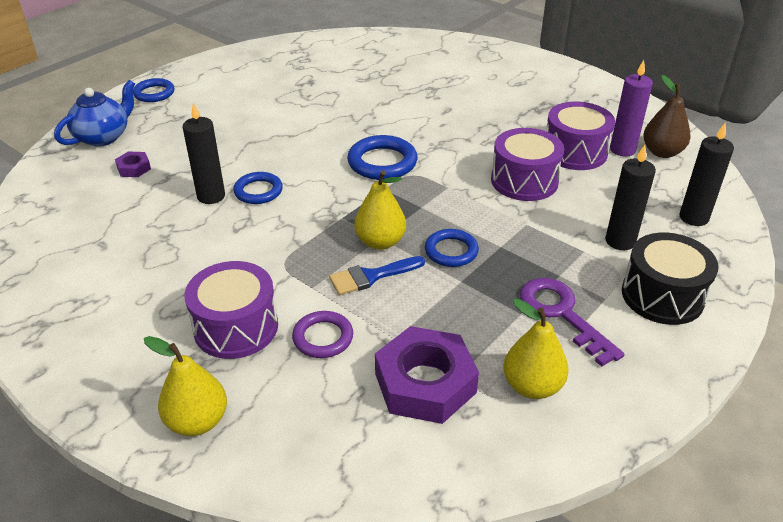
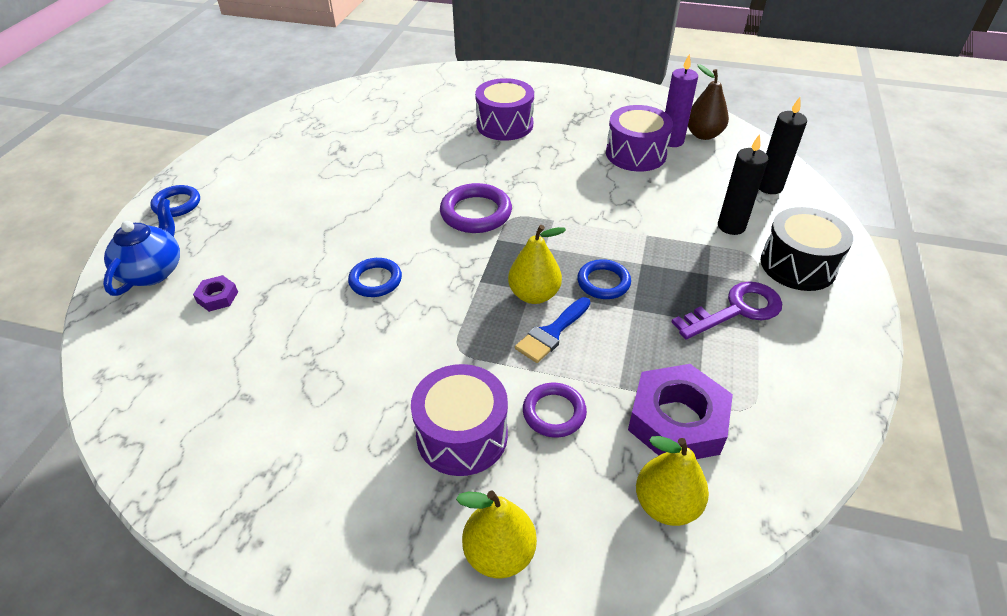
camera: 25 degrees left, 5 degrees up
(211, 196) = (329, 302): black candle -> none
(382, 162) = (476, 213): blue ring -> purple ring
(524, 181) = (614, 194): purple drum -> purple drum (504, 125)
(532, 386) = (763, 387): yellow pear -> yellow pear (666, 505)
(561, 314) = (736, 310): purple key -> purple key turned 120 degrees clockwise

